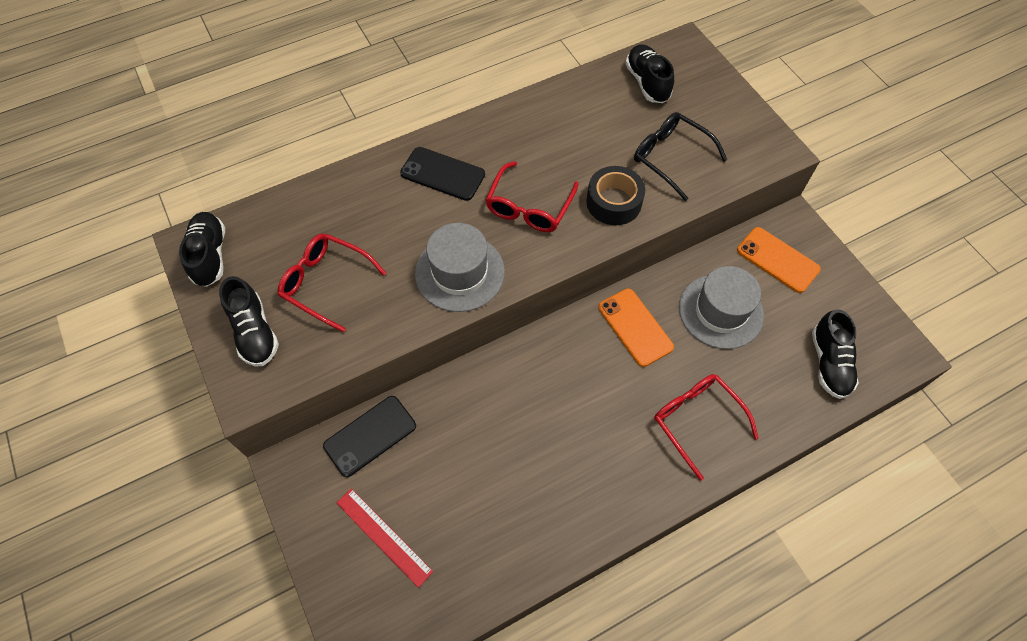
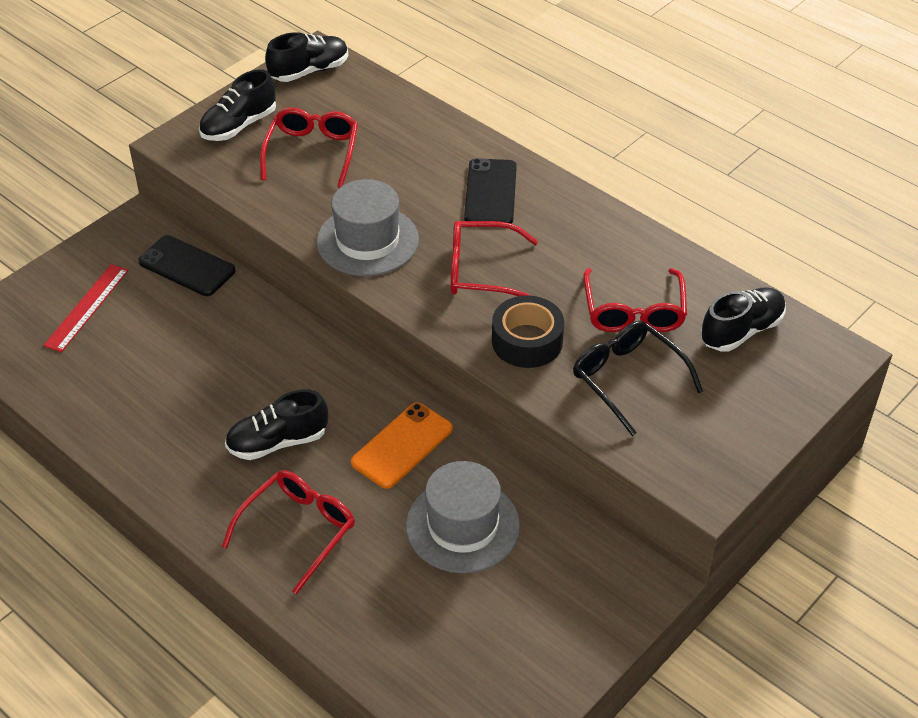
camera: 70 degrees right, 15 degrees down
(607, 132) = (634, 312): none -> red glasses
(670, 157) = (627, 379): black glasses -> black glasses turned 60 degrees counterclockwise
(777, 260) = (574, 574): orange phone -> none
(829, 363) = (433, 658): black shoe -> black shoe (277, 442)

